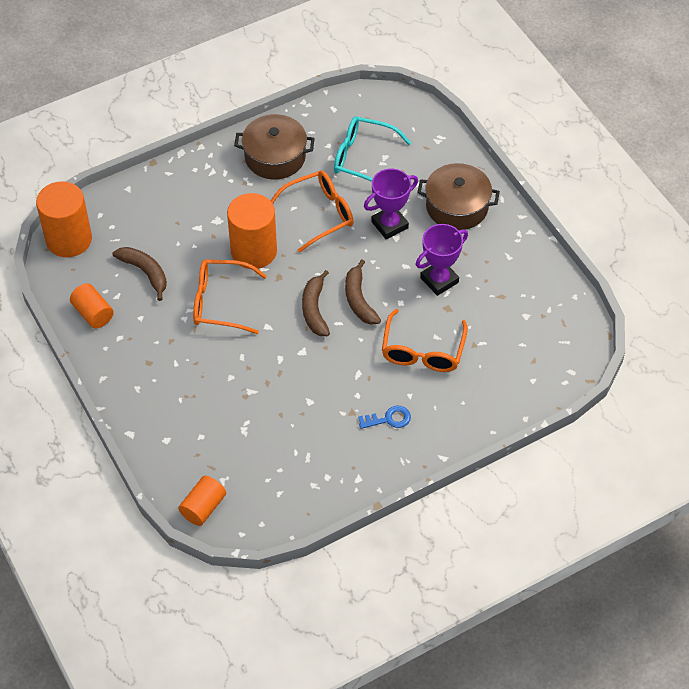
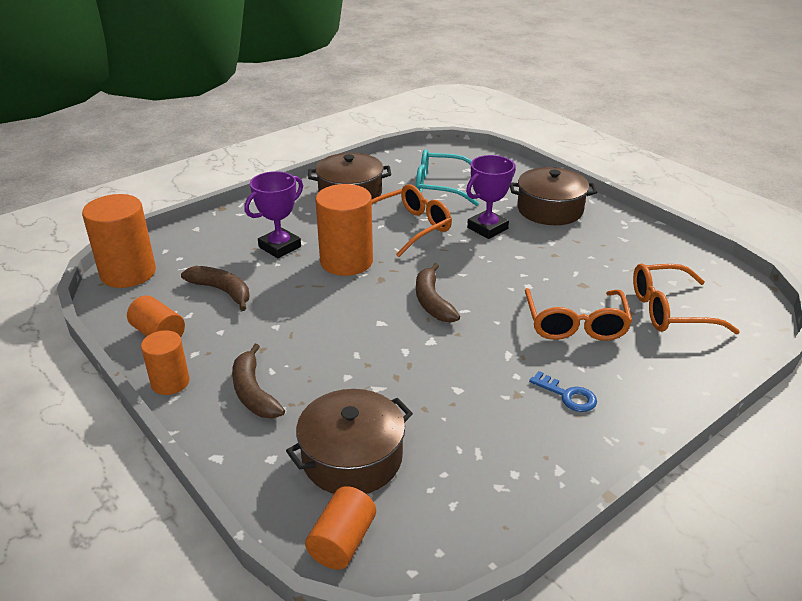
camera: 10 degrees left, 20 degrees down
(100, 363) = (170, 382): none -> orange cylinder
(221, 302) = (319, 307): orange glasses -> orange glasses (670, 310)
(221, 448) = (352, 458): none -> brown pot
(359, 300) = (480, 288): brown banana -> brown banana (253, 392)
(388, 419) = (567, 395): blue key -> blue key turned 60 degrees clockwise
(439, 280) = (561, 263): purple trophy -> purple trophy (280, 247)

